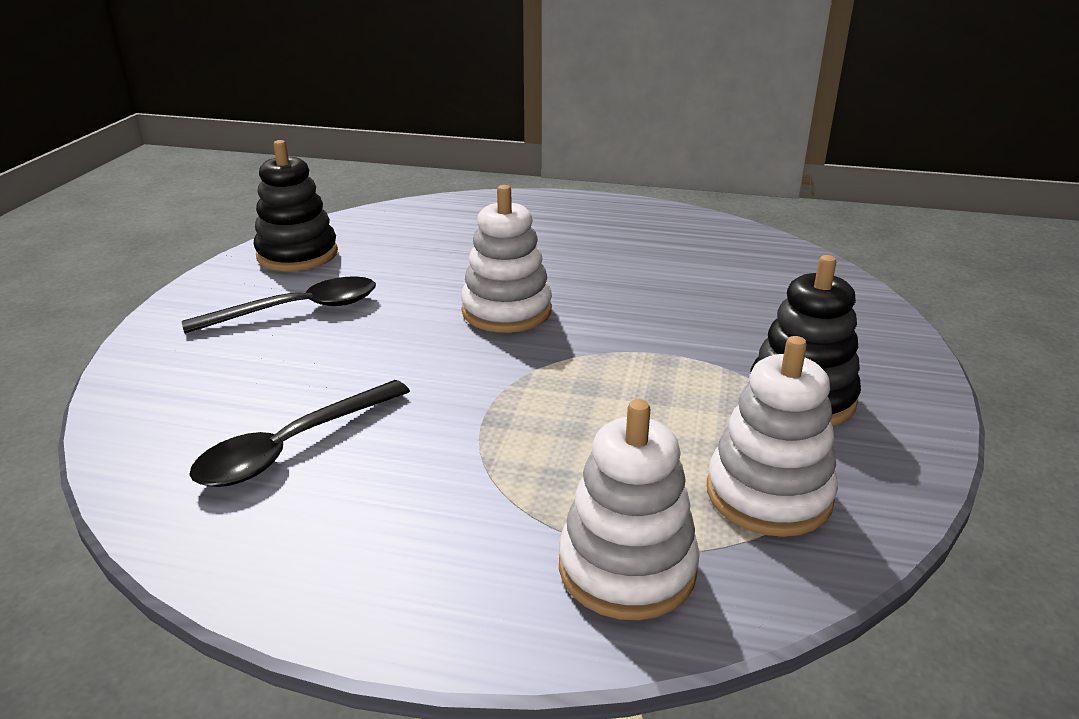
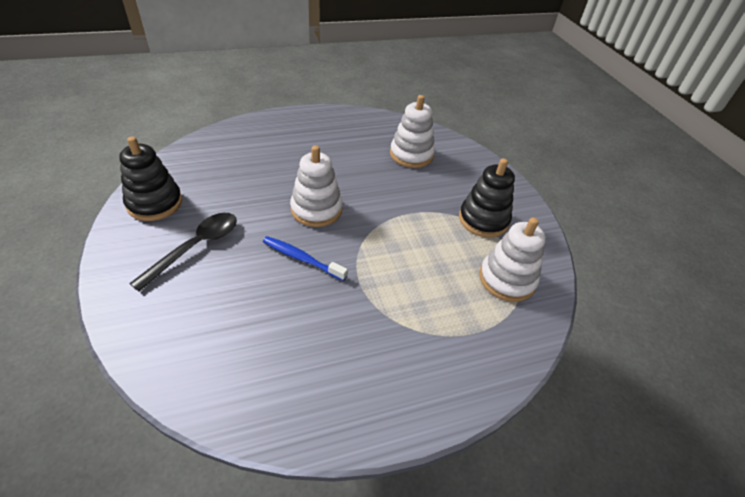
camera: 35 degrees left, 15 degrees up
(293, 446) = (280, 344): black spoon -> none
(426, 361) = (302, 259): none -> blue toothbrush
(627, 568) = (484, 343): white stacking toy -> white stacking toy (411, 155)

